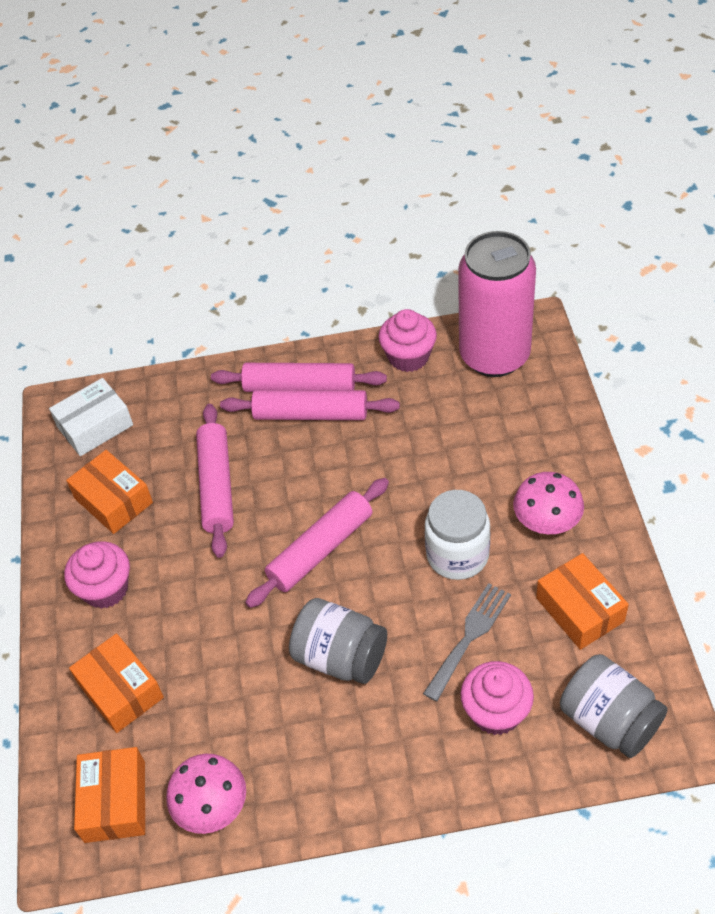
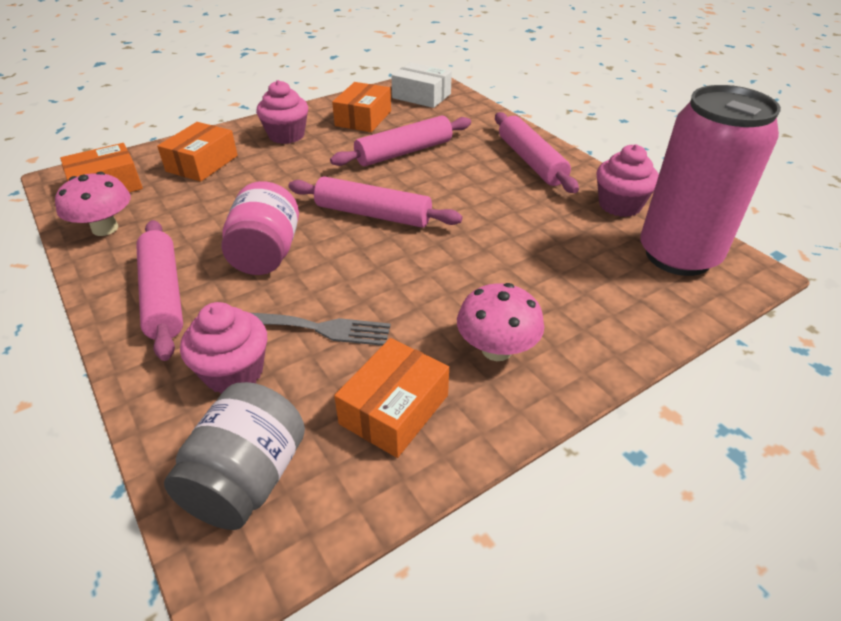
camera: 60 degrees right, 10 degrees down
(311, 414) = (508, 173): pink rolling pin -> pink rolling pin (163, 295)
(340, 657) = (266, 254): grey jar -> pink jar
(457, 555) = (413, 294): white jar -> none

